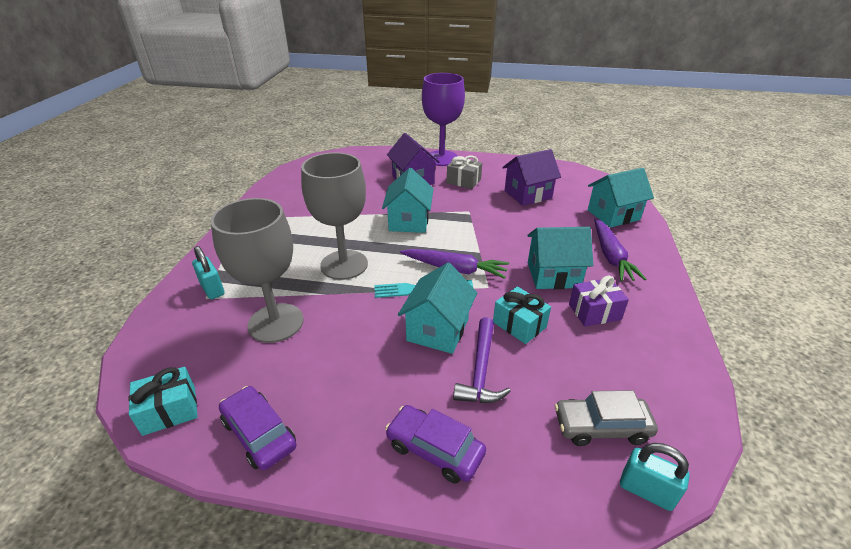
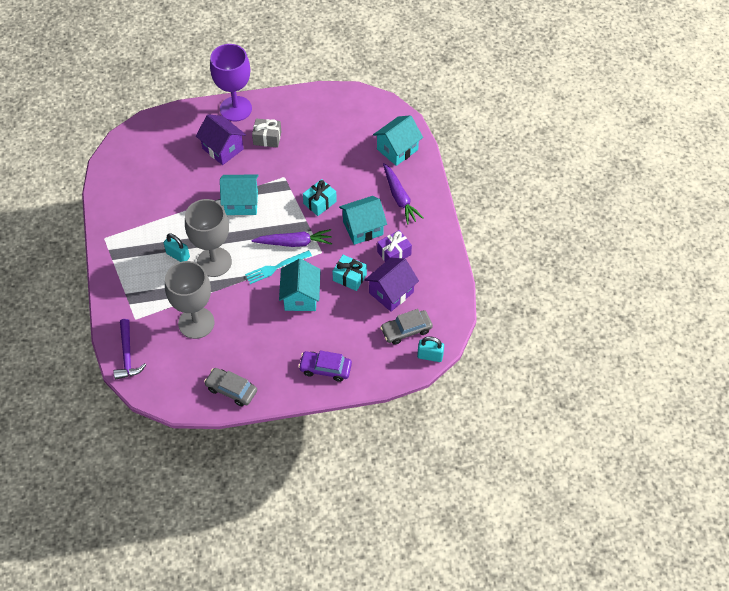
camera: 20 degrees left, 20 degrees up
(169, 410) = (174, 394): turquoise gift -> turquoise gift (320, 202)
(212, 289) = (135, 311): turquoise padlock -> turquoise padlock (178, 255)
(259, 434) = (231, 390): purple car -> grey car
(409, 221) = (241, 203): turquoise house -> turquoise house turned 75 degrees counterclockwise
(481, 370) = (335, 316): purple hammer -> purple hammer (127, 355)
(528, 194) = (326, 142): purple house -> purple house (391, 292)

